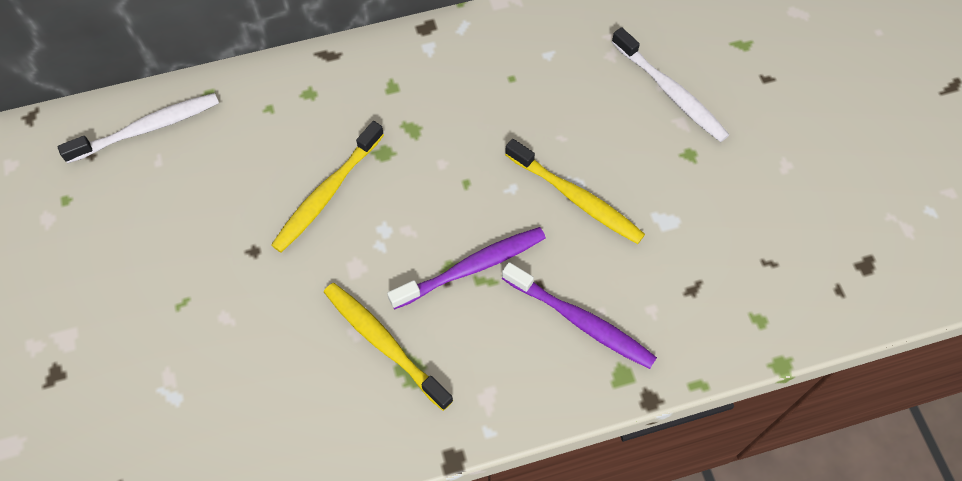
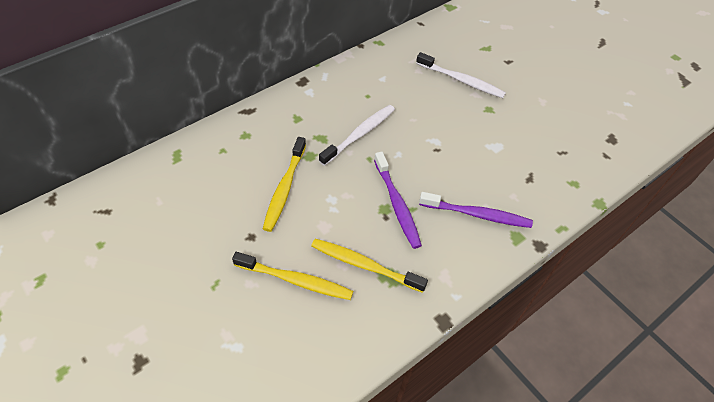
camera: 25 degrees left, 10 degrees down
(147, 128) = (142, 183): white toothbrush -> white toothbrush (359, 134)
(471, 267) = (397, 204): purple toothbrush -> purple toothbrush turned 120 degrees clockwise
(576, 198) = (438, 148): yellow toothbrush -> yellow toothbrush (295, 280)

